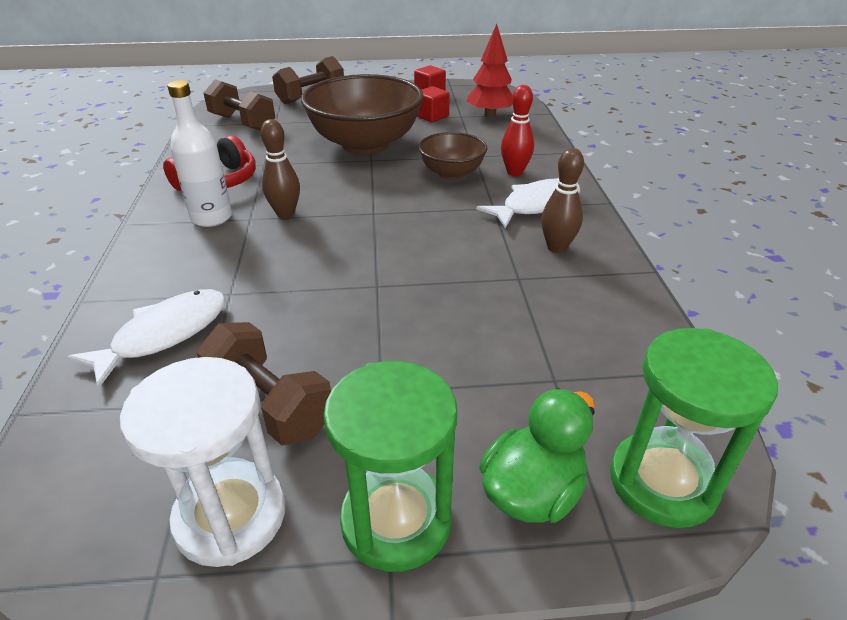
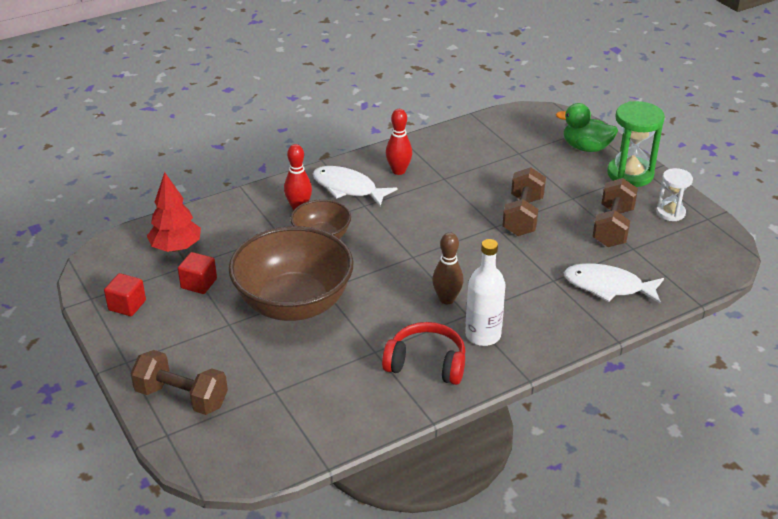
camera: 115 degrees left, 0 degrees up
(230, 516) = (670, 212): white hourglass -> white hourglass, size x0.60
(242, 123) = (291, 417): brown dumbbell -> brown dumbbell (523, 216)
(557, 247) = (398, 171): brown bowling pin -> red bowling pin
(662, 482) = (552, 121): green hourglass -> none

